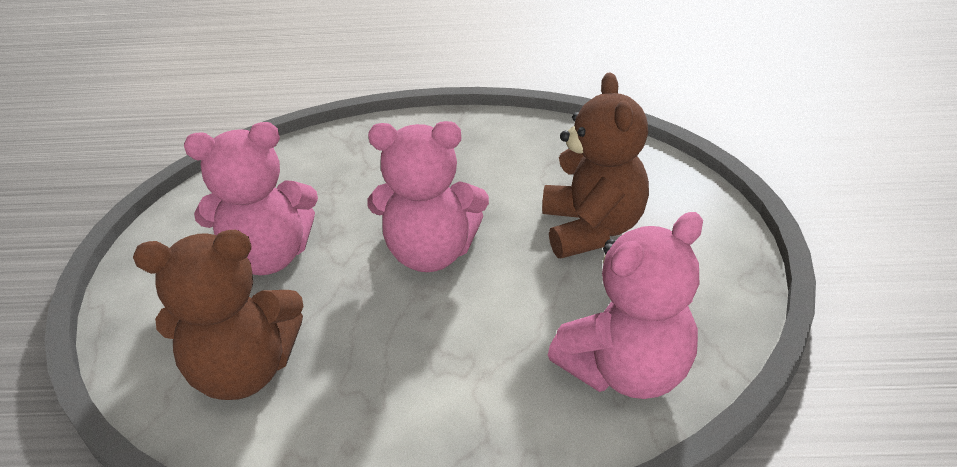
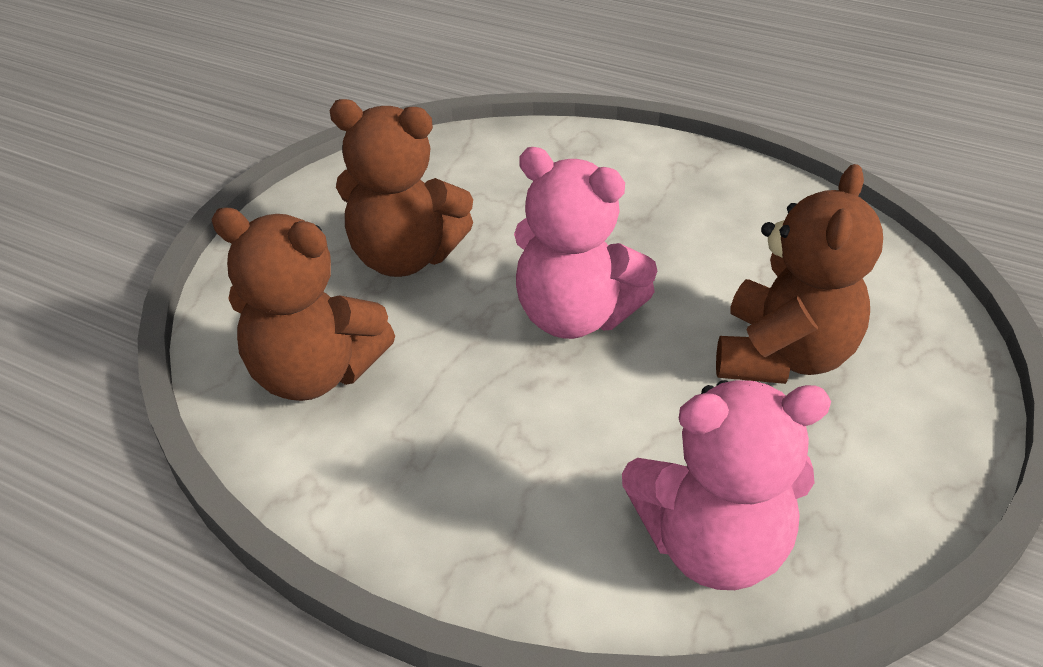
camera: 25 degrees right, 5 degrees up
(269, 257) = (405, 257): pink teddy bear -> brown teddy bear

